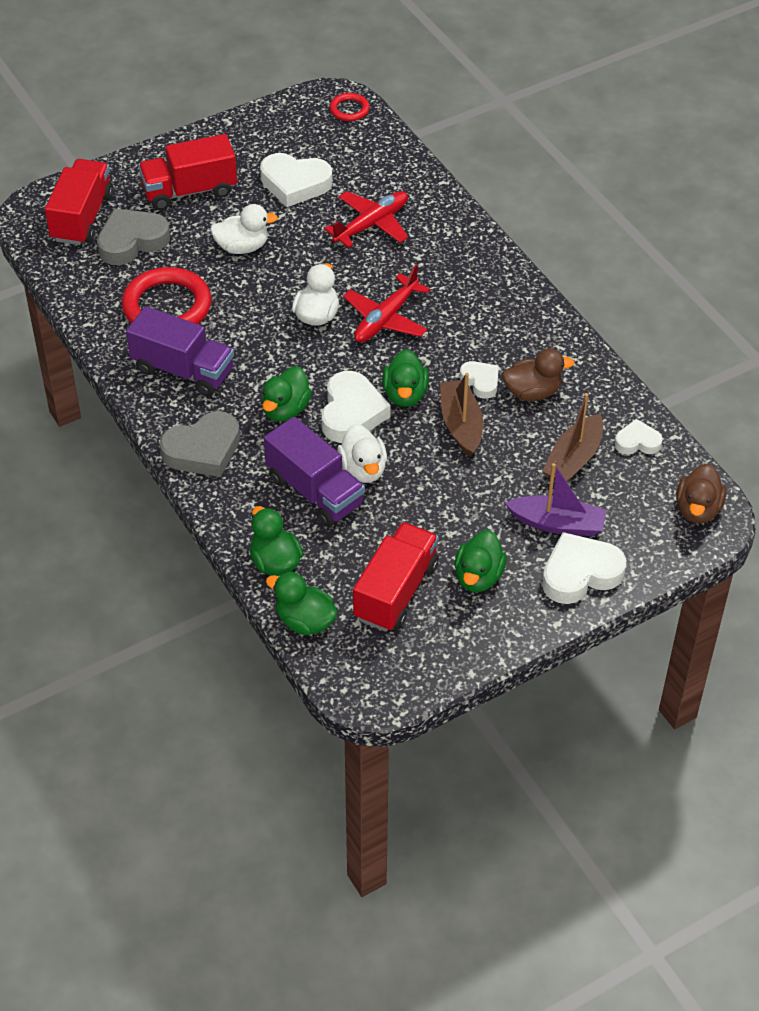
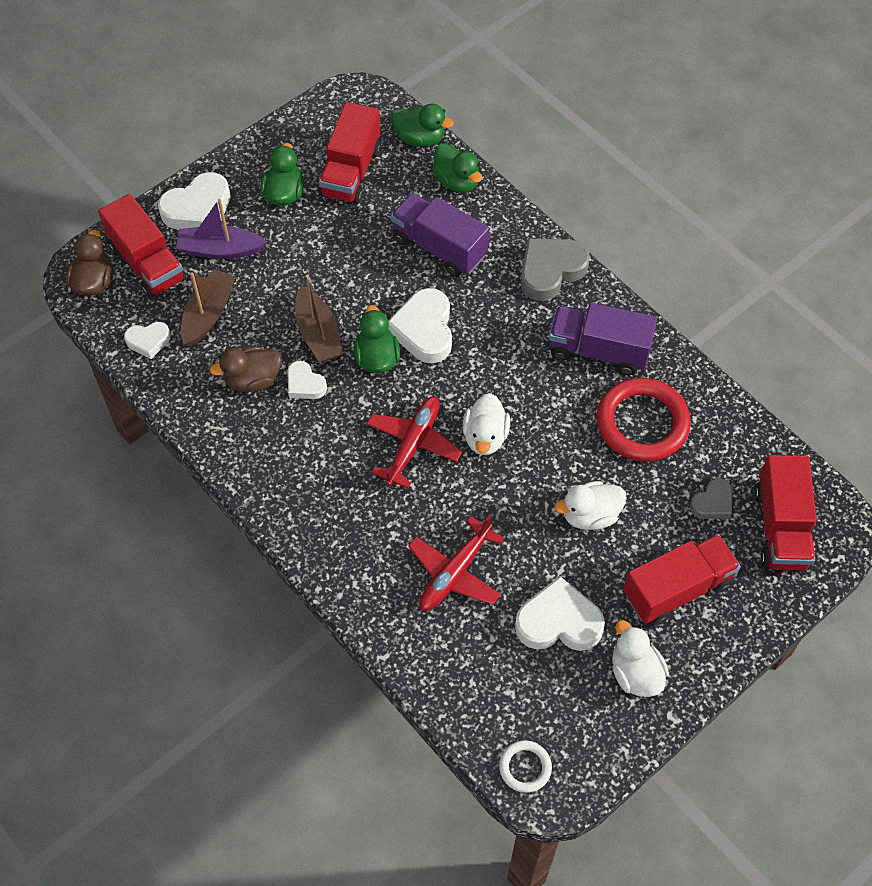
camera: 170 degrees right, 10 degrees up
(132, 241) = (712, 503): grey heart -> grey heart, size x0.57
(285, 409) = (487, 324): green duck -> none
(349, 109) = (525, 767): red ring -> white ring
(363, 469) = (401, 274): white duck -> white duck (635, 673)
(639, 521) = (147, 263): none -> red truck

